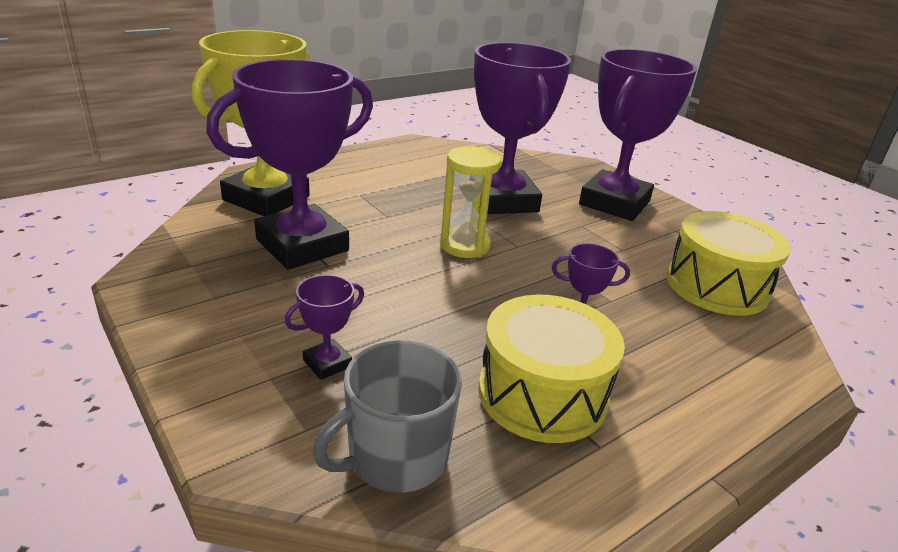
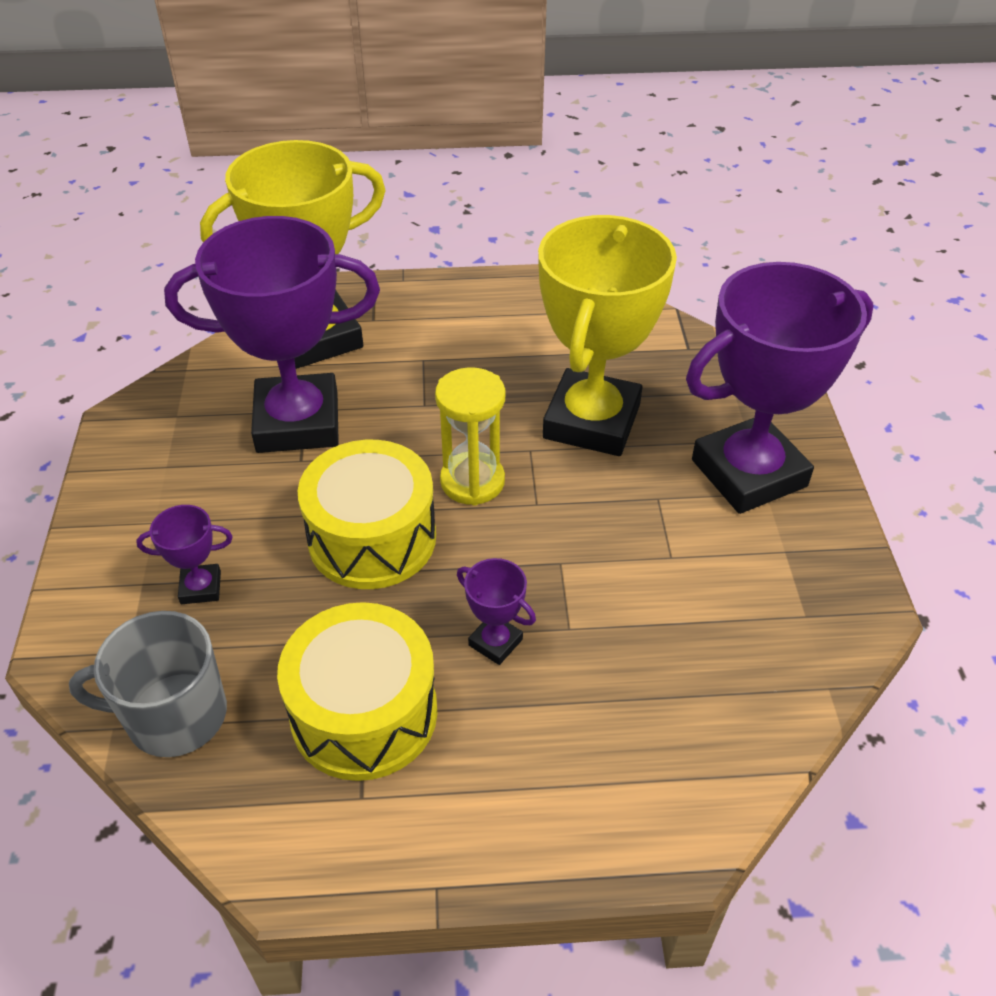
camera: 35 degrees right, 15 degrees up
(502, 200) = (591, 421): purple trophy -> yellow trophy
(716, 286) = (737, 662): yellow drum -> yellow drum (372, 538)

